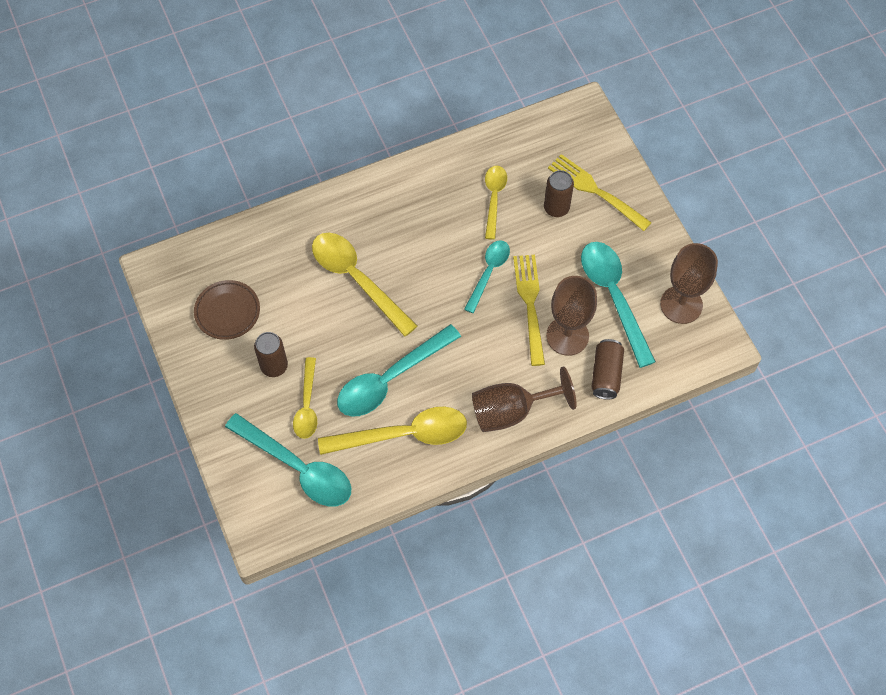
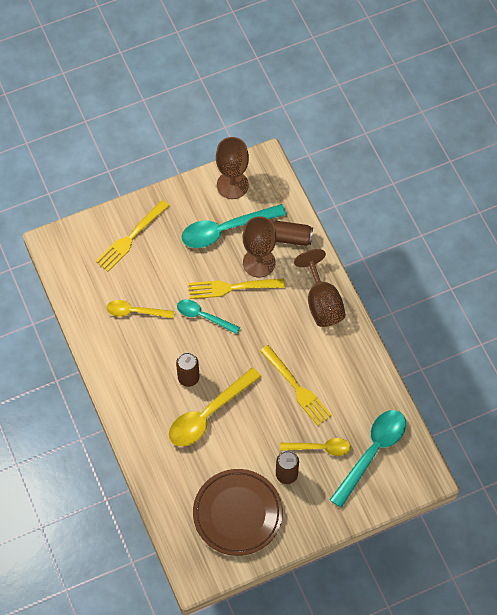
camera: 90 degrees left, 0 degrees up
(227, 312) = (237, 514): brown plate -> brown plate, size x1.64
(390, 379) = (297, 387): turquoise spoon -> yellow fork
(404, 434) = (343, 377): yellow spoon -> none
(556, 208) = (145, 266): brown can -> brown can (188, 378)

